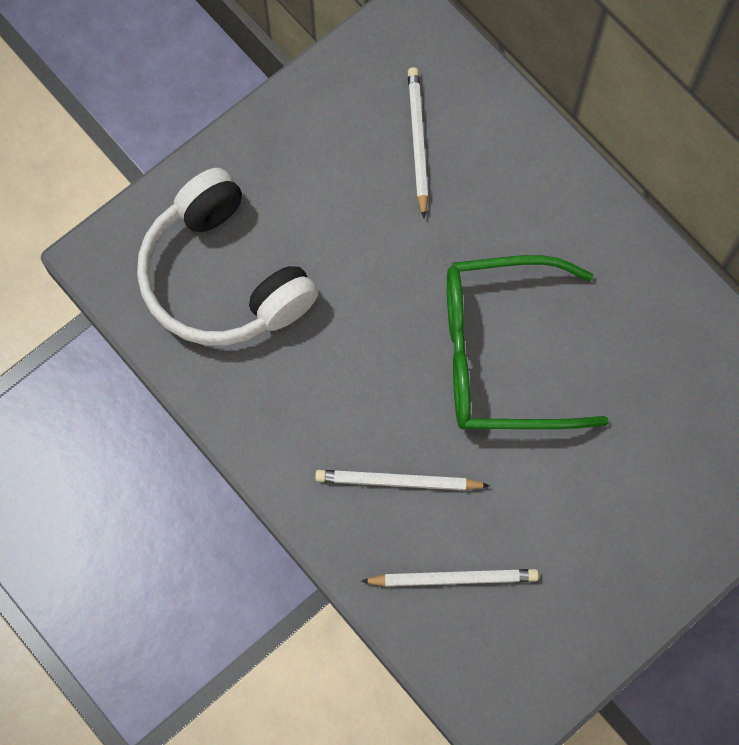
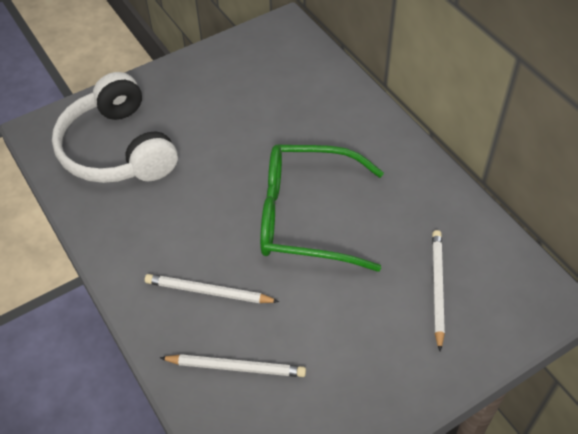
camera: 10 degrees right, 20 degrees down
(418, 141) = (273, 87): white pencil -> white pencil (437, 288)

